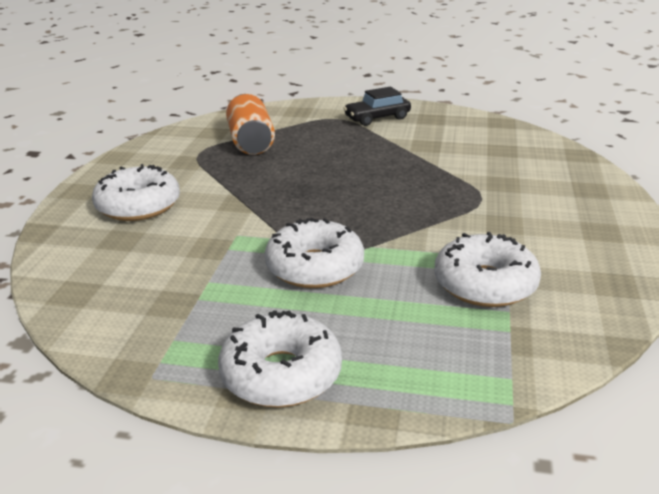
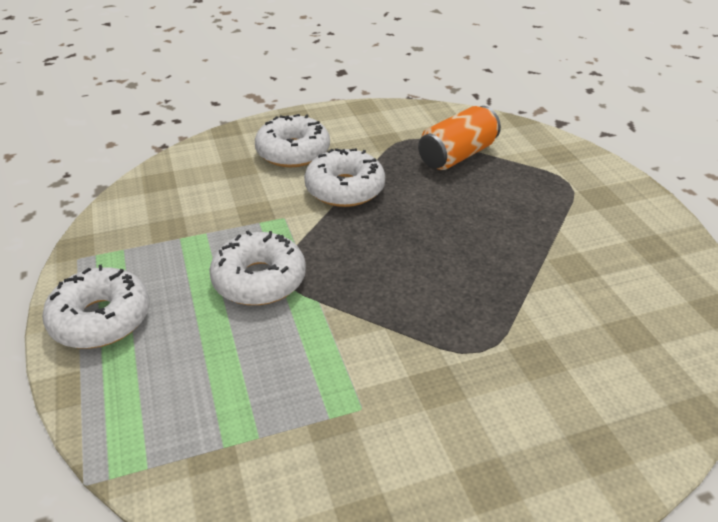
camera: 60 degrees right, 10 degrees up
(377, 118) = (603, 208): black car -> none
(485, 284) = (297, 404): white donut -> white donut (345, 189)

